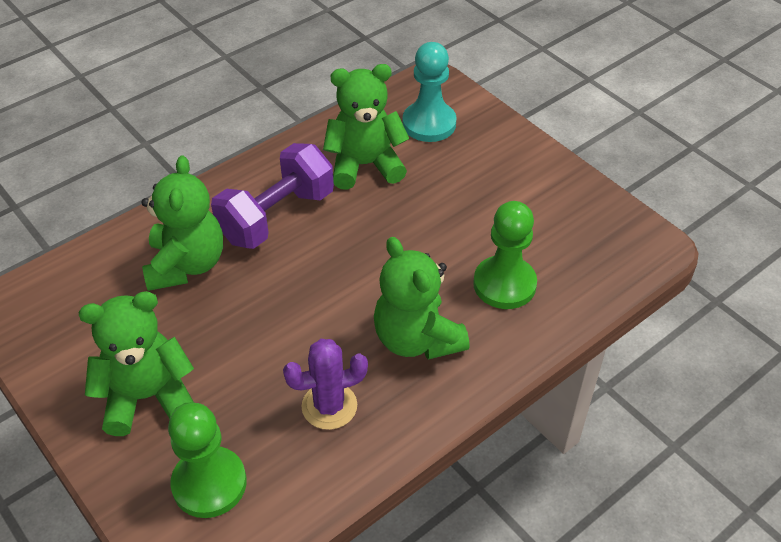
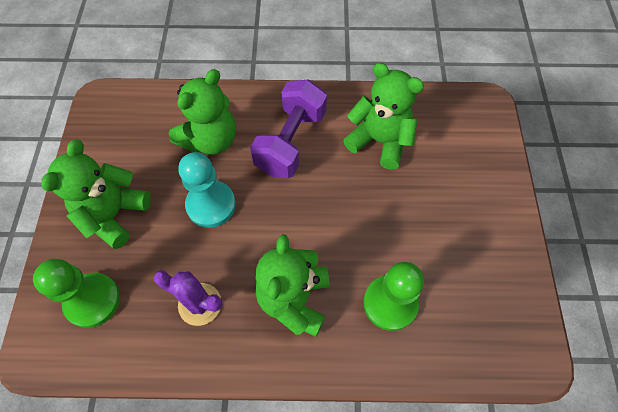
camera: 40 degrees right, 15 degrees up
(147, 397) = (114, 215): green teddy bear -> green teddy bear turned 90 degrees counterclockwise
(277, 216) = (290, 142): purple dumbbell -> purple dumbbell turned 60 degrees counterclockwise
(429, 124) = (453, 137): turquoise pawn -> turquoise pawn (211, 205)

